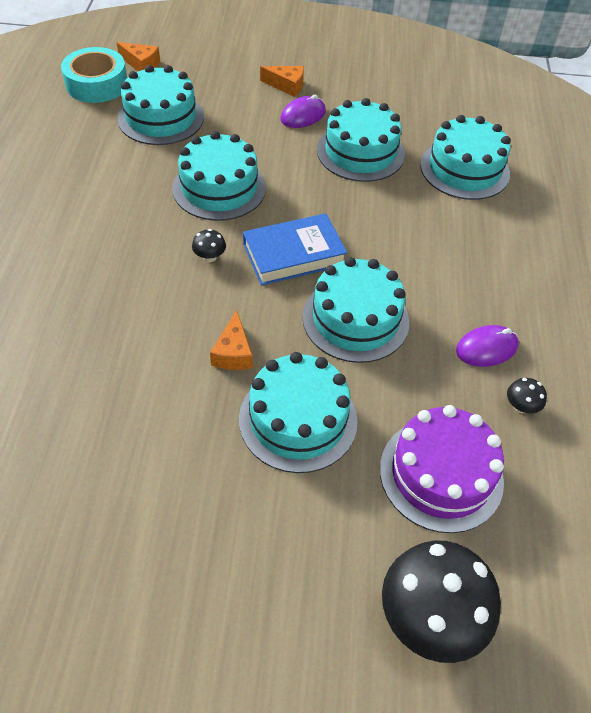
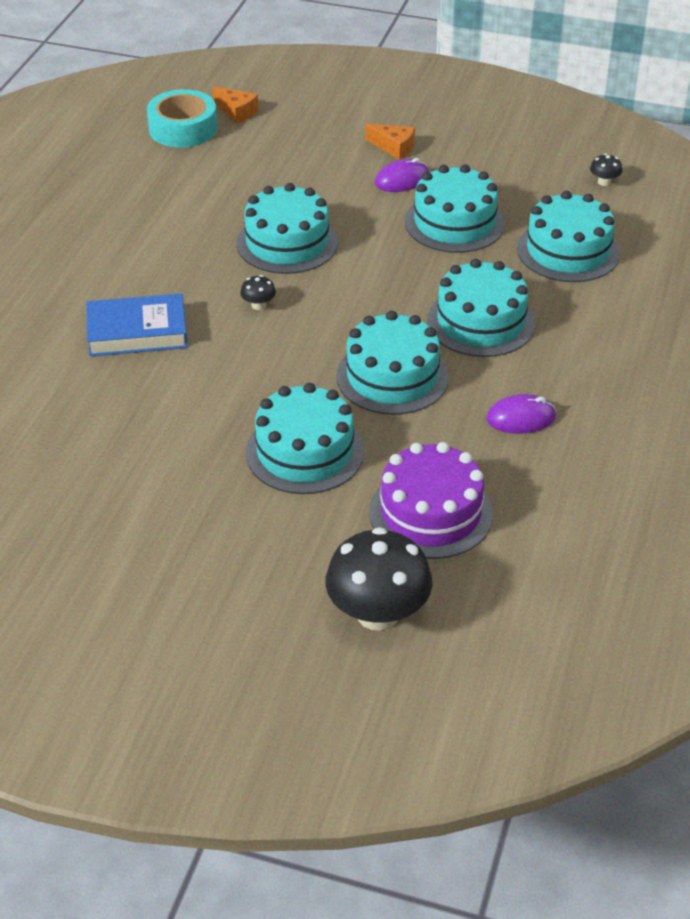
camera: 15 degrees right, 10 degrees down
(161, 117) = (243, 168): turquoise cake -> turquoise cake (481, 322)
(233, 352) = (258, 390): orange cheese -> none
(294, 254) = (347, 312): blue book -> blue book (137, 332)
(521, 406) = (536, 470): black mushroom -> black mushroom (604, 182)

